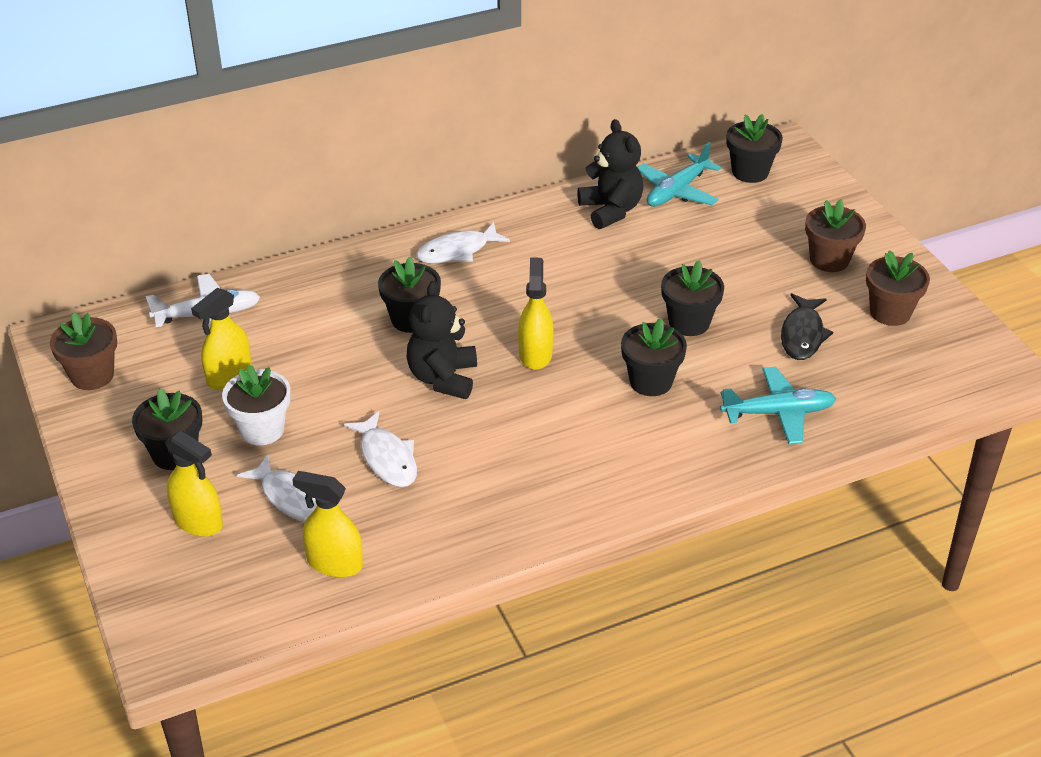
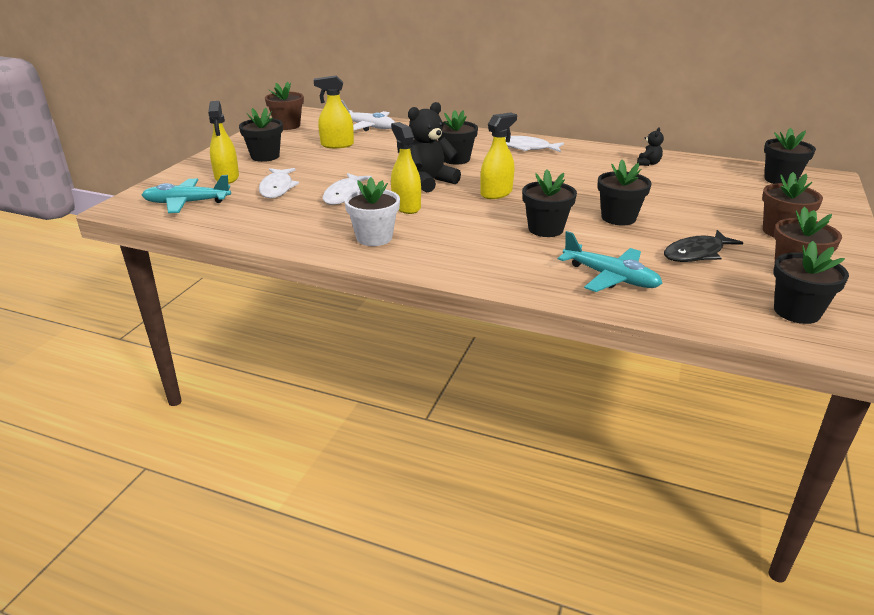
camera: 45 degrees right, 10 degrees down
(262, 430) = (313, 164): white flower pot -> white flower pot (374, 238)
(334, 563) = (245, 215): yellow spray bottle -> yellow spray bottle (406, 206)
(611, 210) = (648, 163): black teddy bear -> black teddy bear, size x0.50
(677, 191) = (709, 170): turquoise plane -> turquoise plane (186, 203)
(936, 363) = (796, 312): none -> black flower pot

